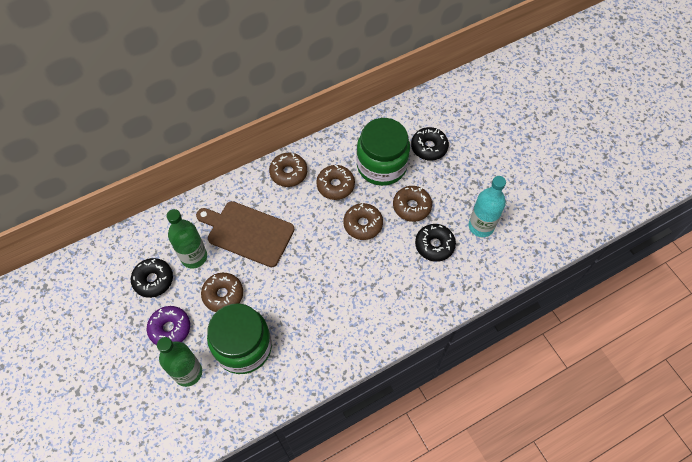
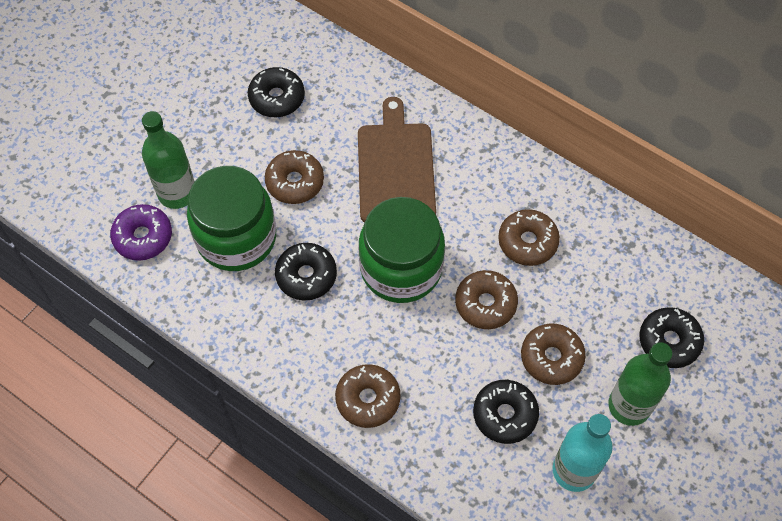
camera: 65 degrees right, 0 degrees up
(170, 328) = (223, 146): purple donut -> purple donut (143, 237)
(194, 257) = (330, 125): green bottle -> green bottle (629, 406)
(288, 173) = (513, 175): brown donut -> brown donut (368, 399)
(293, 315) = (306, 276): none -> black donut
(381, 165) = (596, 288): green jar -> green jar (401, 268)

